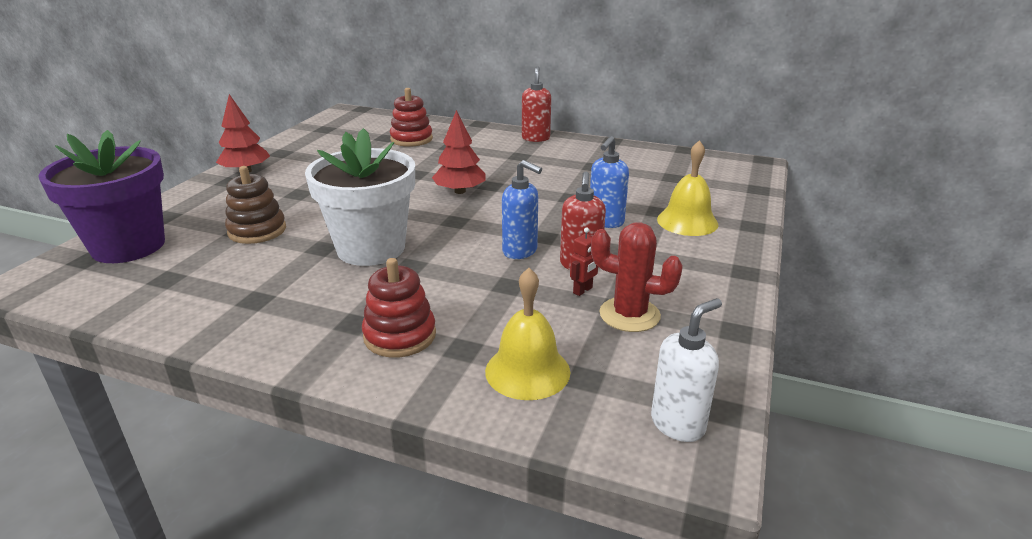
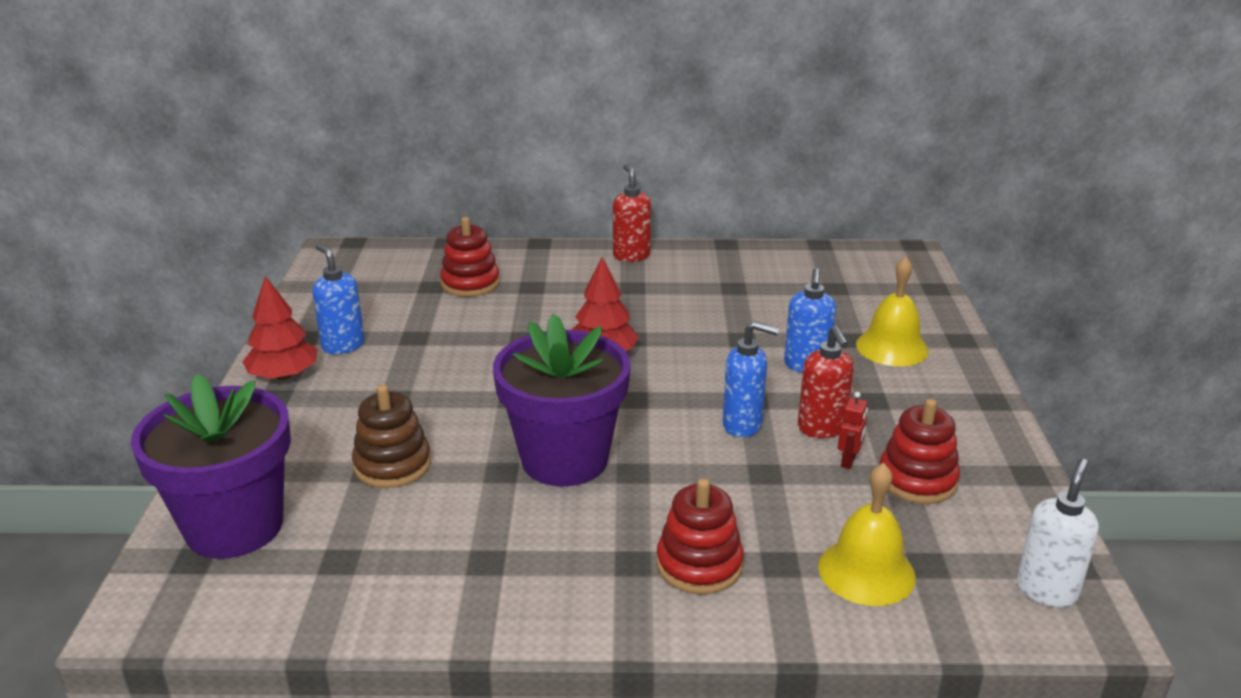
camera: 20 degrees left, 0 degrees up
(298, 160) = (343, 345): none -> blue soap dispenser
(371, 248) = (564, 459): white flower pot -> purple flower pot
(629, 315) = (917, 480): red cactus -> red stacking toy

